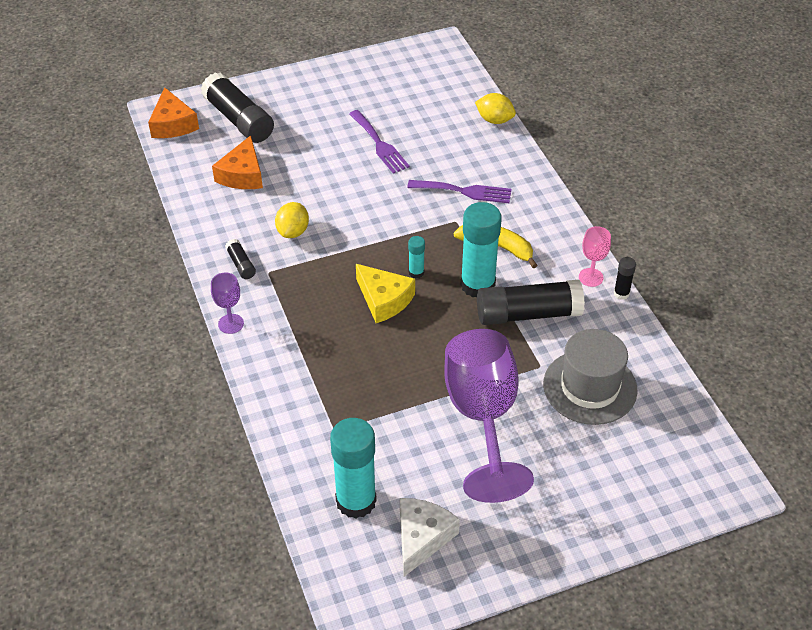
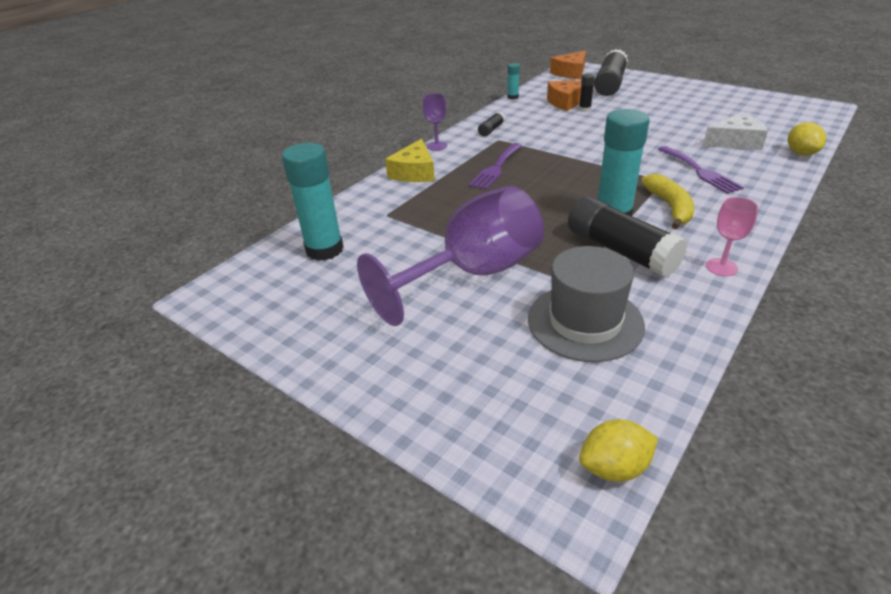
camera: 60 degrees right, 10 degrees down
(293, 231) = (546, 132): yellow lemon -> yellow lemon (614, 467)
(379, 144) = (679, 126): purple fork -> purple fork (496, 168)
(384, 300) = (535, 184): yellow cheese -> yellow cheese (414, 172)
(416, 272) = (582, 186): turquoise glue stick -> turquoise glue stick (512, 97)
(422, 538) = (311, 295): white cheese -> white cheese (735, 142)
(621, 293) = (733, 294): black glue stick -> black glue stick (584, 109)

